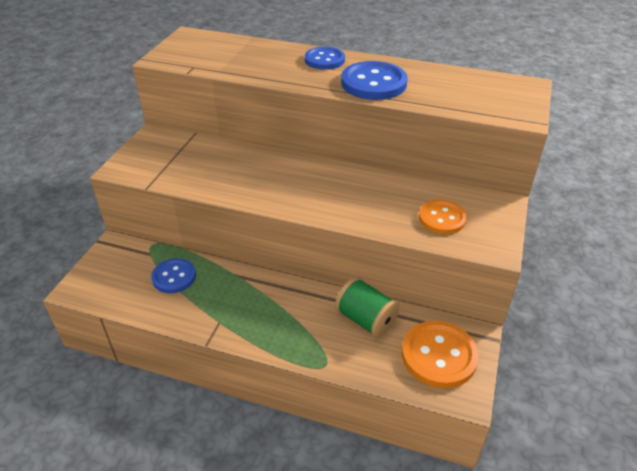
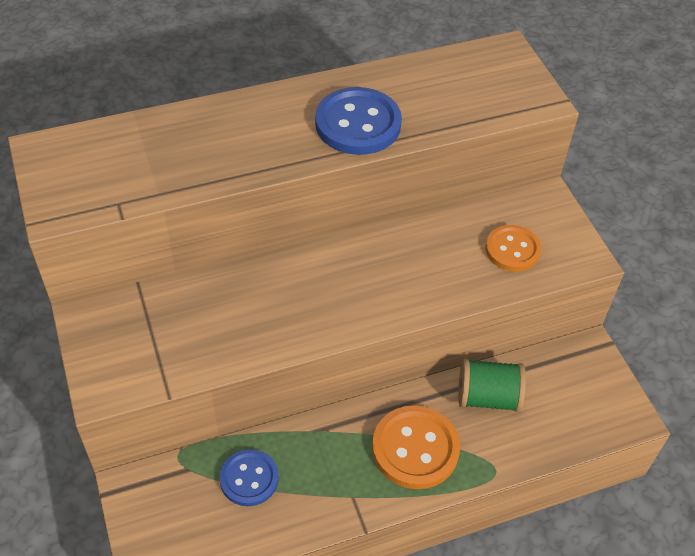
camera: 40 degrees left, 10 degrees up
(324, 60) = (266, 112): blue button -> none
(438, 355) = (579, 392): orange button -> orange button (415, 449)

